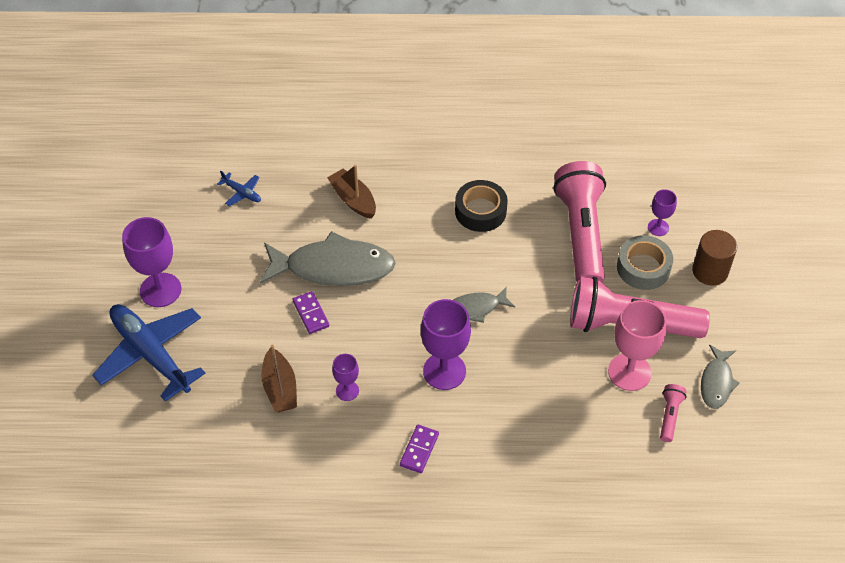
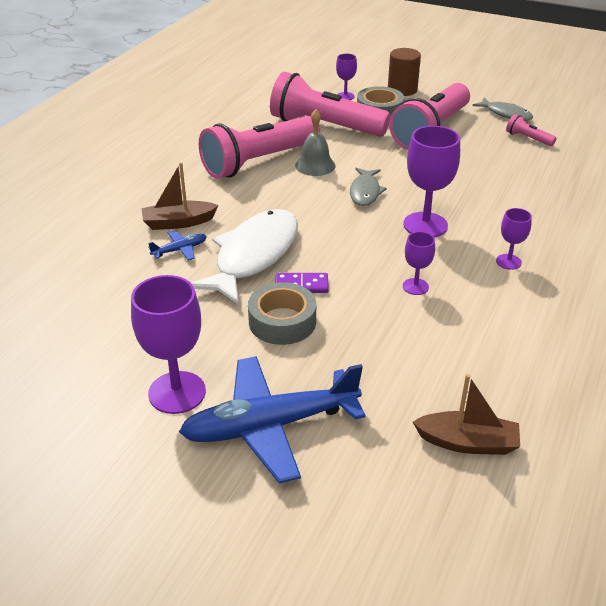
camera: 65 degrees left, 15 degrees down
(242, 193) = (94, 291): blue plane -> blue plane (180, 250)
(260, 319) = (282, 322): none -> grey tape
(280, 388) = (386, 331): brown boat -> brown boat (467, 442)
(333, 267) = (253, 256): grey fish -> white fish
(419, 450) = (508, 262): purple domino -> purple goblet
(480, 211) = (259, 161): black tape -> pink flashlight
(499, 254) = (315, 165): none -> grey bell
(629, 372) = (477, 143): pink goblet -> none

